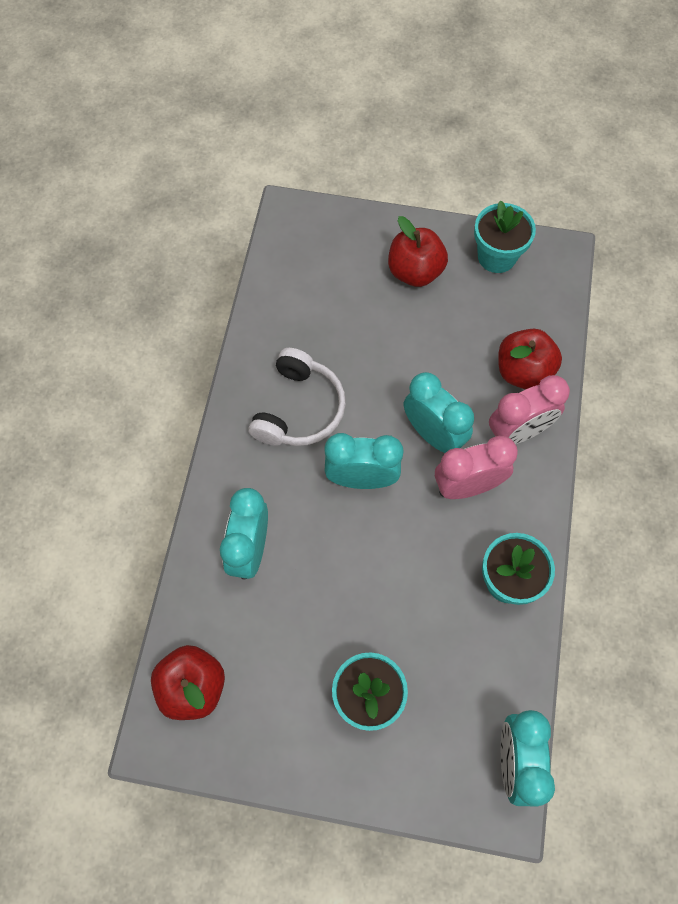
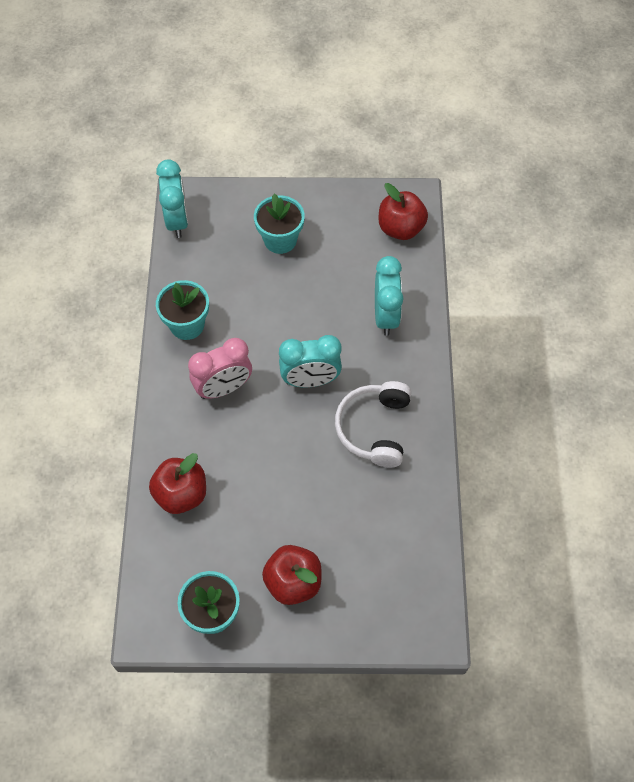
camera: 170 degrees right, 5 degrees down
(433, 434) = (256, 425): turquoise clock -> none
(518, 432) = (183, 439): pink clock -> none

